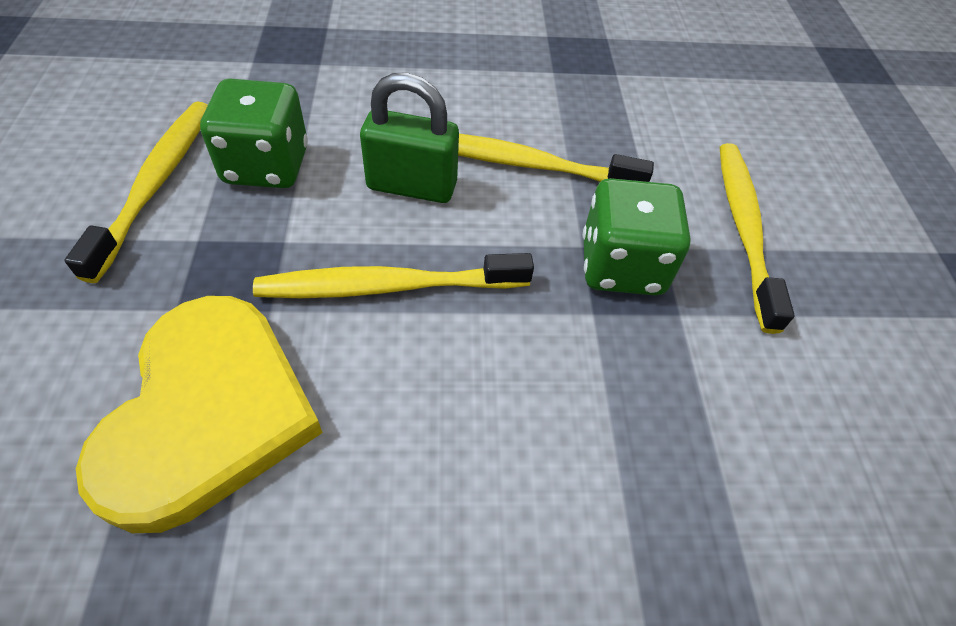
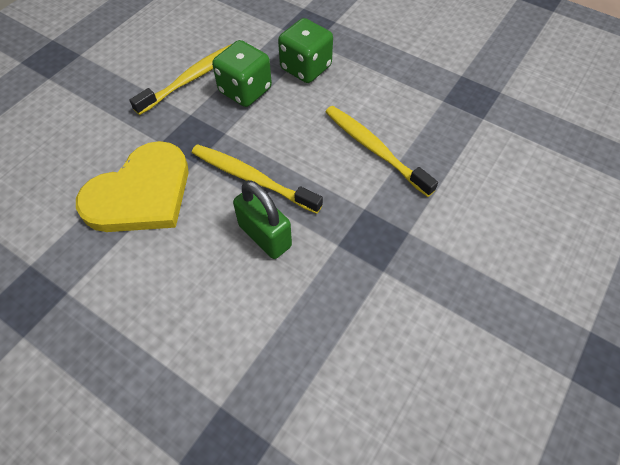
camera: 40 degrees right, 5 degrees up
(412, 186) = (304, 133): green padlock -> green padlock (265, 236)
(621, 266) = (375, 230): green dice -> green dice (305, 68)
(744, 229) = (468, 248): yellow toothbrush -> none

